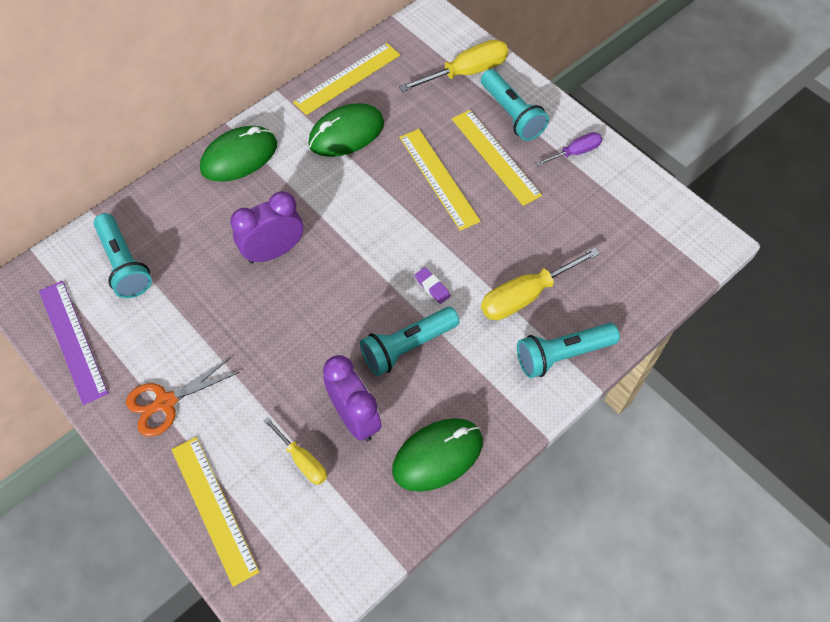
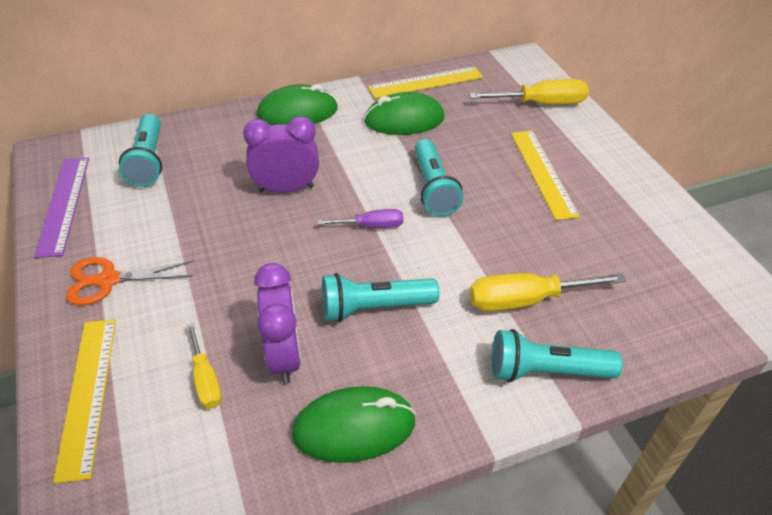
camera: 20 degrees right, 15 degrees down
(432, 287) = (427, 262): purple eraser -> none
(438, 178) = (476, 175): yellow ruler -> none
(511, 114) = (573, 145): turquoise flashlight -> turquoise flashlight (433, 188)
(575, 152) = (630, 191): purple screwdriver -> purple screwdriver (371, 226)

